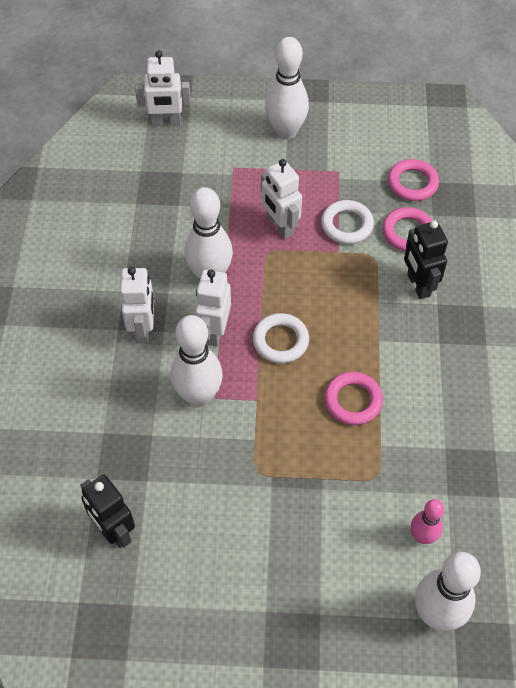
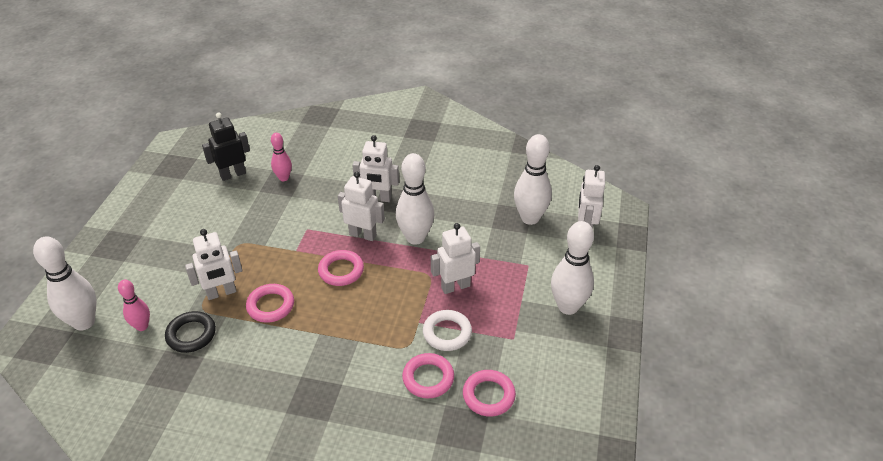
camera: 100 degrees right, 15 degrees down
(114, 456) = (283, 178): none -> pink bowling pin
(198, 395) = (312, 220): white bowling pin -> white bowling pin (530, 218)
(280, 341) = (341, 271): white ring -> pink ring
(347, 462) = (221, 293): none -> white robot
(418, 285) = (366, 373): black robot -> none
(418, 473) = (191, 334): none -> black ring

